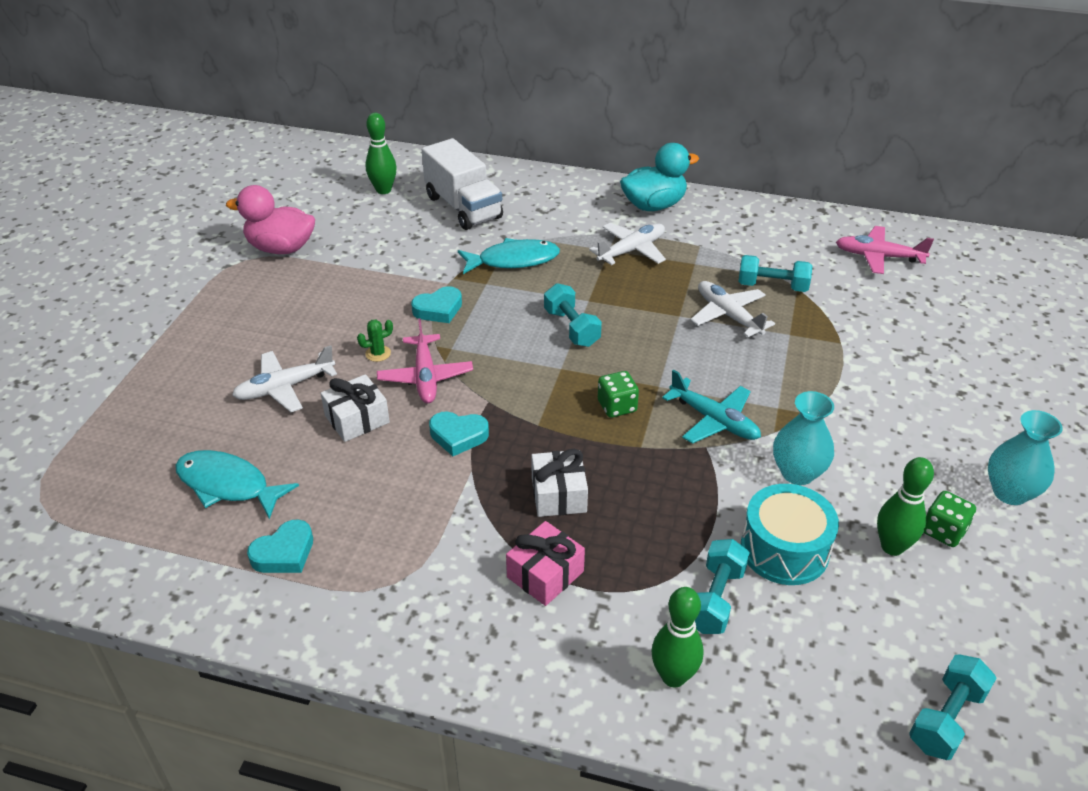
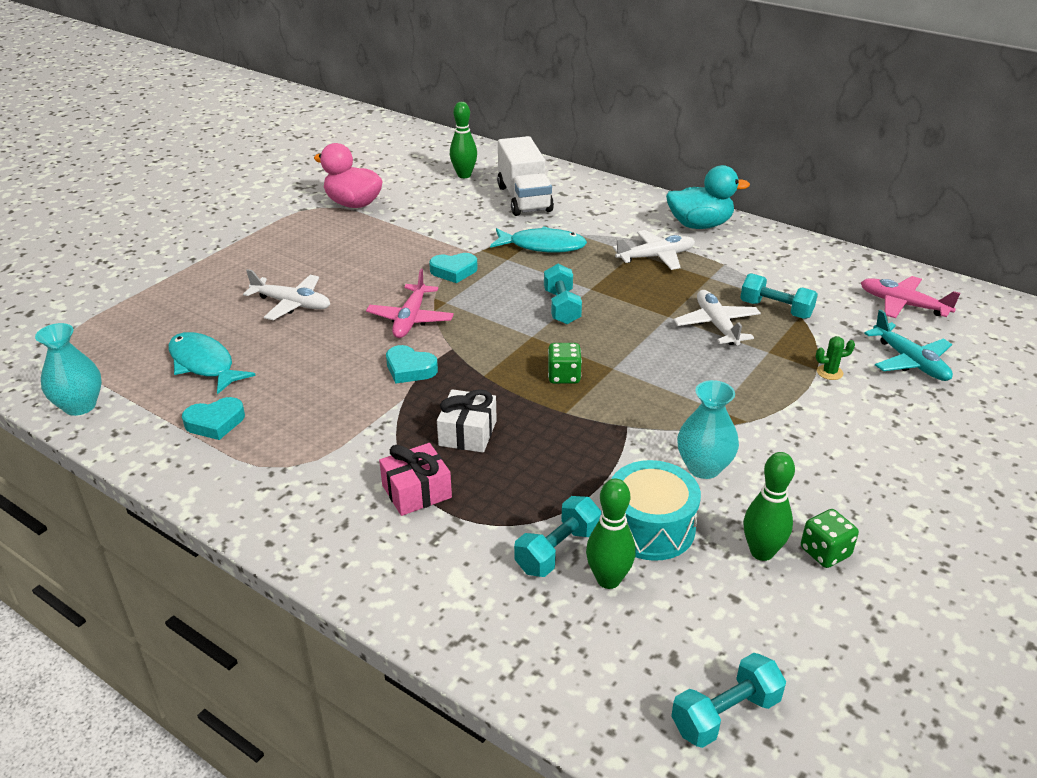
camera: 20 degrees right, 5 degrees down
(284, 387) = (292, 304): white plane -> white plane turned 150 degrees counterclockwise
(357, 419) = (334, 339): white gift -> none
(378, 353) = (382, 294): green cactus -> green cactus (829, 372)
(673, 676) = (479, 602): green bowling pin -> green bowling pin (608, 580)
(714, 420) = (648, 407): turquoise plane -> turquoise plane (910, 361)
(1010, 492) = (920, 536): turquoise vase -> turquoise vase (80, 406)

